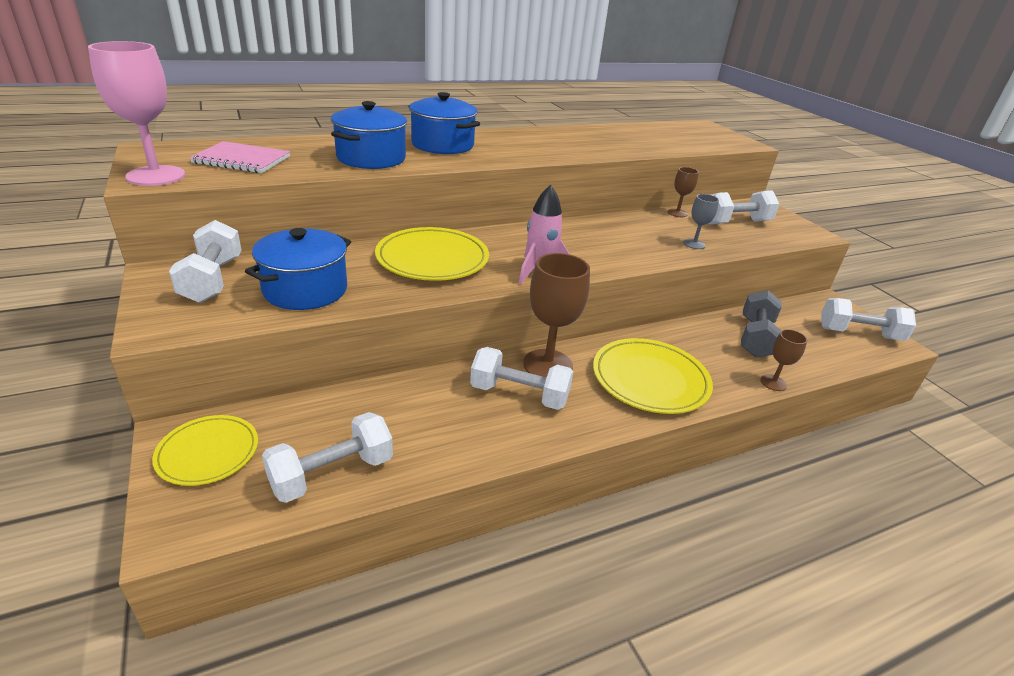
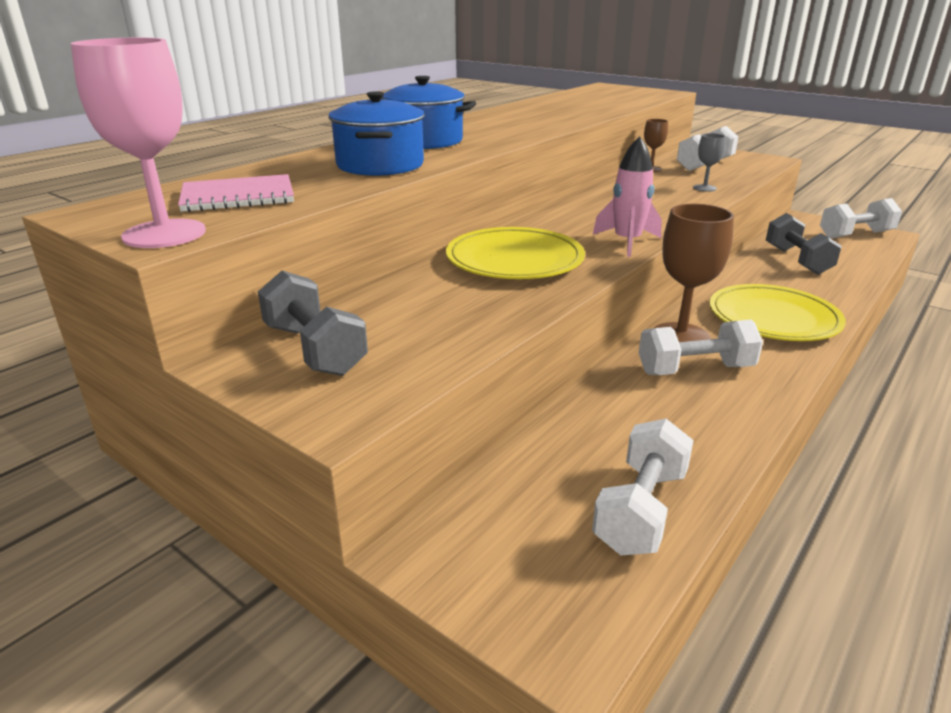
camera: 25 degrees left, 5 degrees down
(208, 453) = (483, 553): yellow plate -> none
(212, 280) = (314, 349): white dumbbell -> grey dumbbell
(305, 290) = (439, 325): blue pot -> none
(773, 383) = (856, 288): brown goblet -> none

